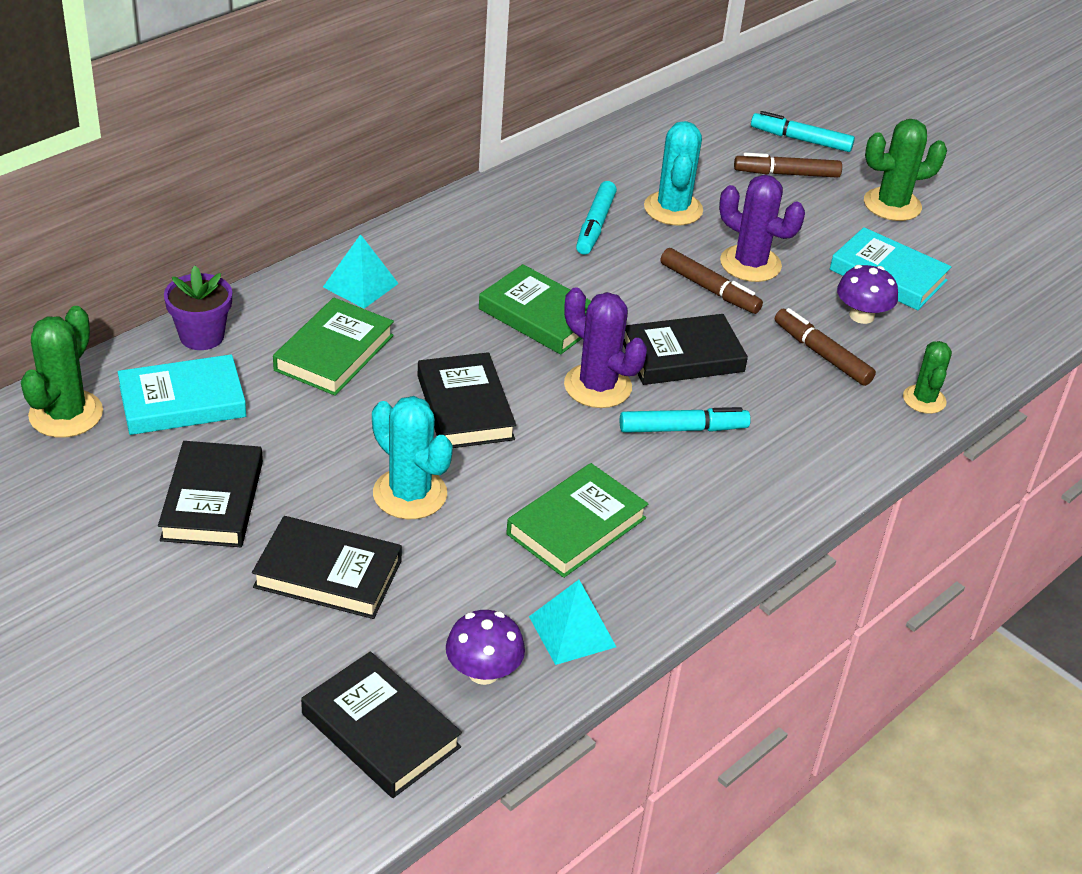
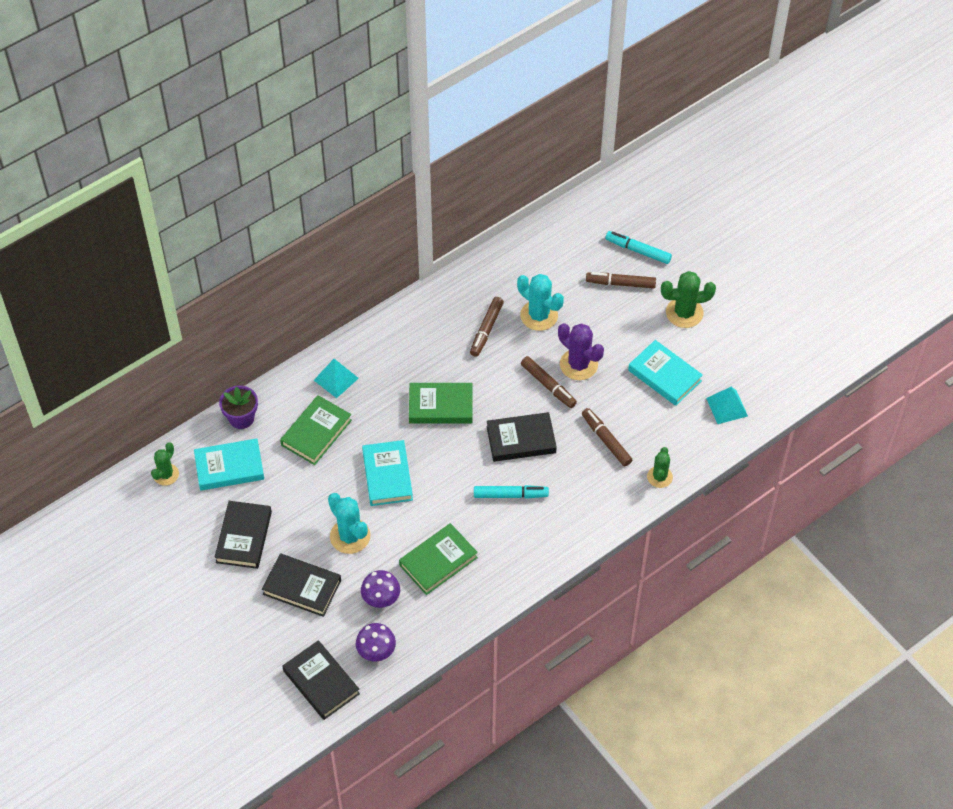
camera: 10 degrees right, 15 degrees up
(66, 414) = (166, 474): green cactus -> green cactus, size x0.65
(465, 407) = (387, 475): black book -> turquoise book
(540, 316) = (440, 406): green book -> green book turned 45 degrees counterclockwise
(572, 631) = (425, 629): turquoise pyramid -> turquoise pyramid (727, 407)
(595, 225) = (486, 330): turquoise marker -> brown marker
(597, 386) = (466, 462): purple cactus -> none
(673, 209) = (539, 315): turquoise cactus -> turquoise cactus turned 60 degrees counterclockwise
(861, 315) = (639, 409): purple mushroom -> purple mushroom (381, 598)

